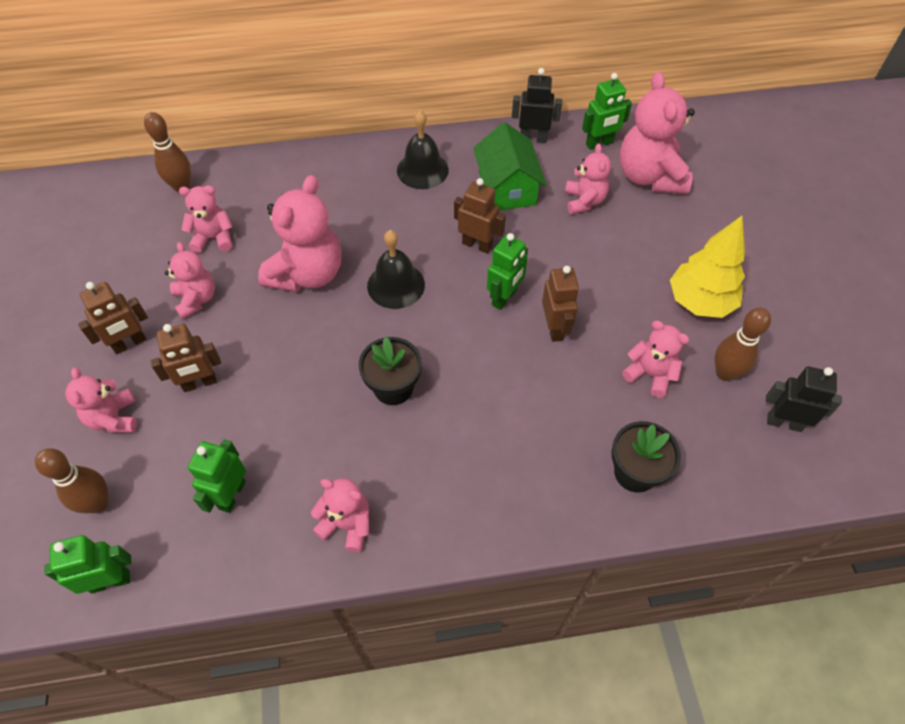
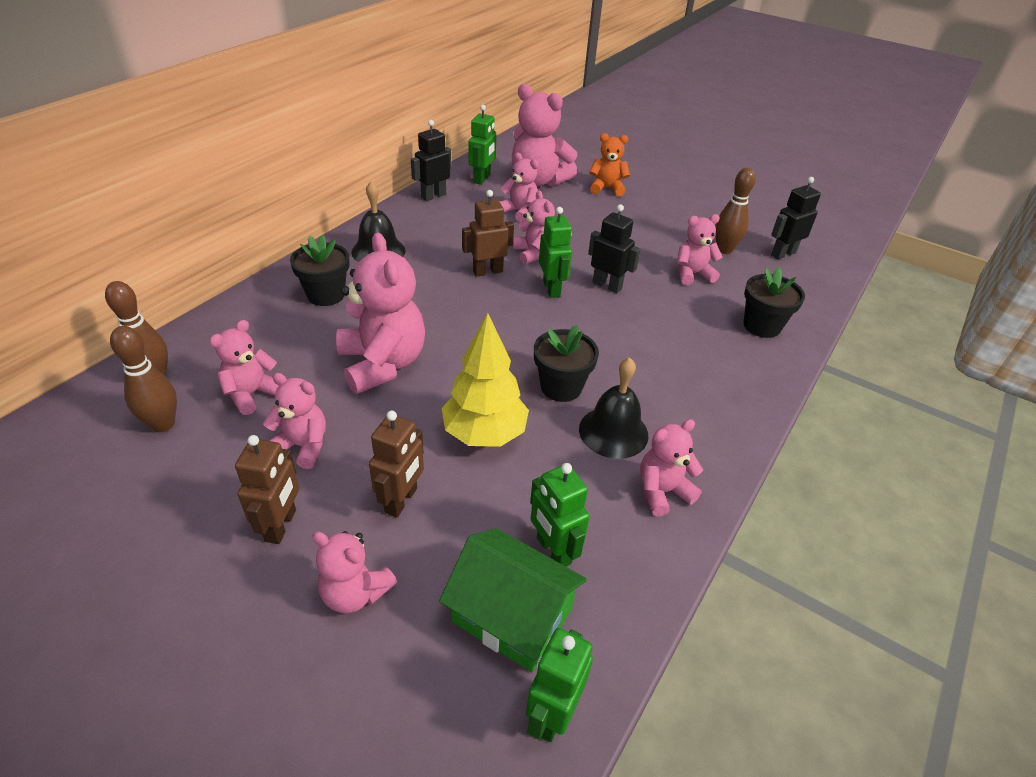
camera: 50 degrees left, 15 degrees down
(98, 503) = (444, 670): brown bowling pin -> brown bowling pin (163, 424)
(342, 187) = (326, 295): none -> black flower pot
(396, 285) = (466, 327): black bell -> black bell (613, 432)
(507, 188) = (458, 230): green house -> green house (512, 615)
(537, 252) = (533, 253): none -> pink teddy bear
(554, 328) = (607, 285): brown robot -> black robot
(699, 302) = (660, 225): yellow tree -> yellow tree (484, 434)
(706, 225) = (606, 188): none -> orange teddy bear

